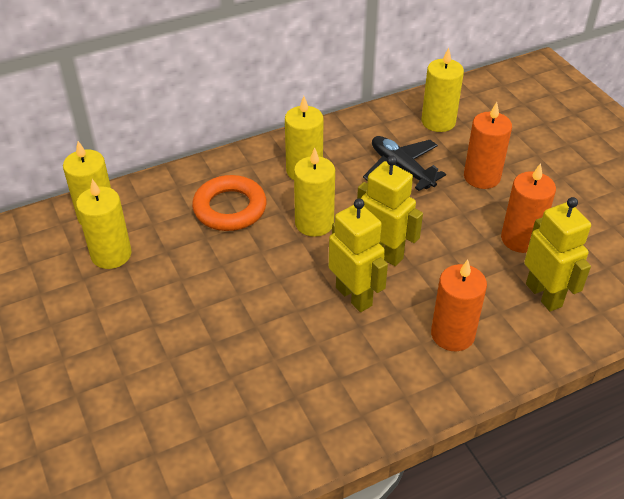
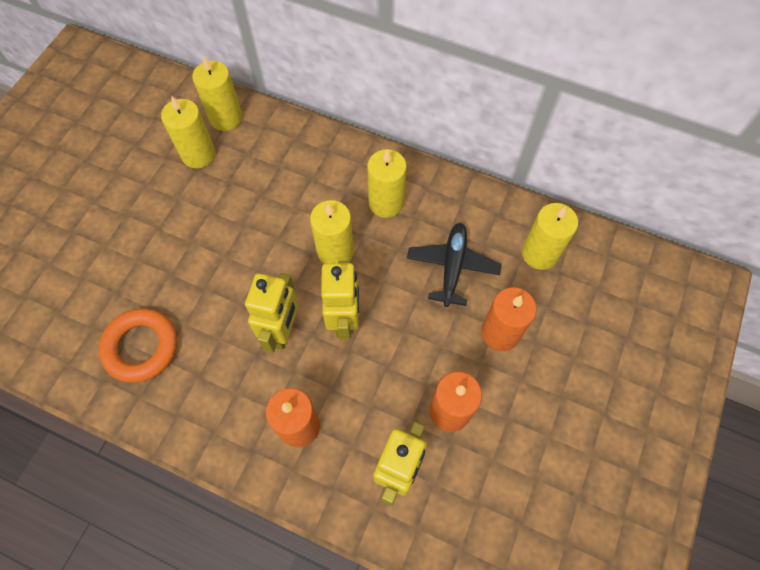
camera: 50 degrees right, 20 degrees up
(230, 208) = (302, 186): orange ring -> orange ring (141, 347)

